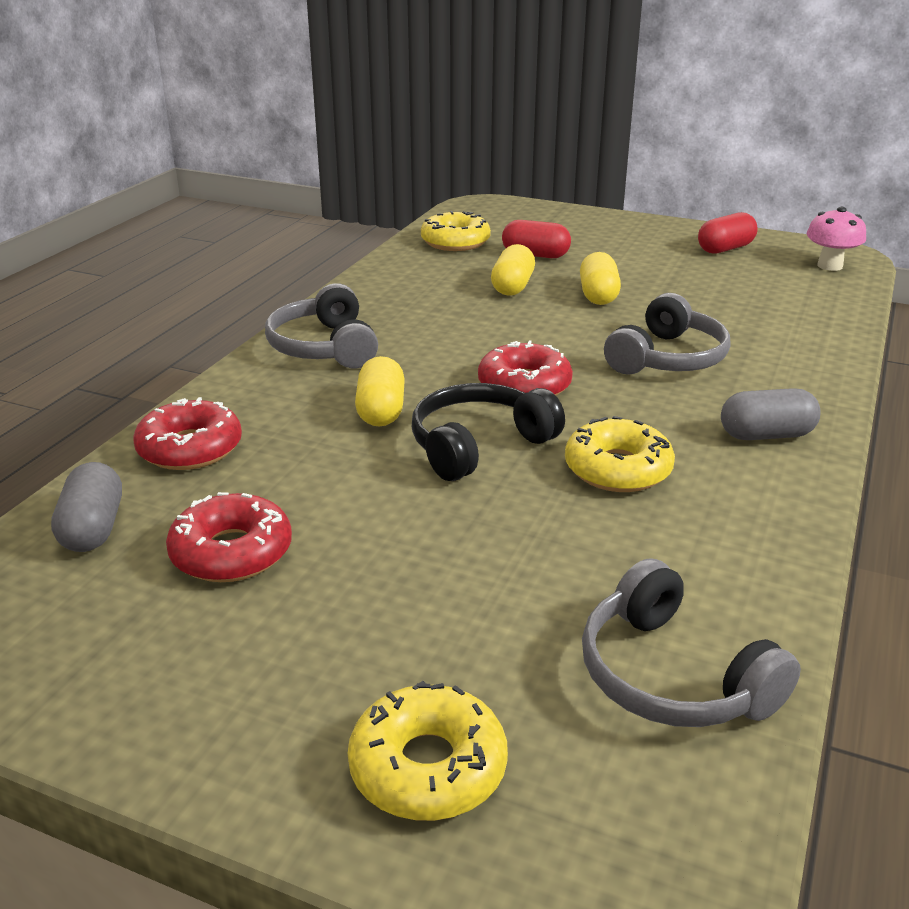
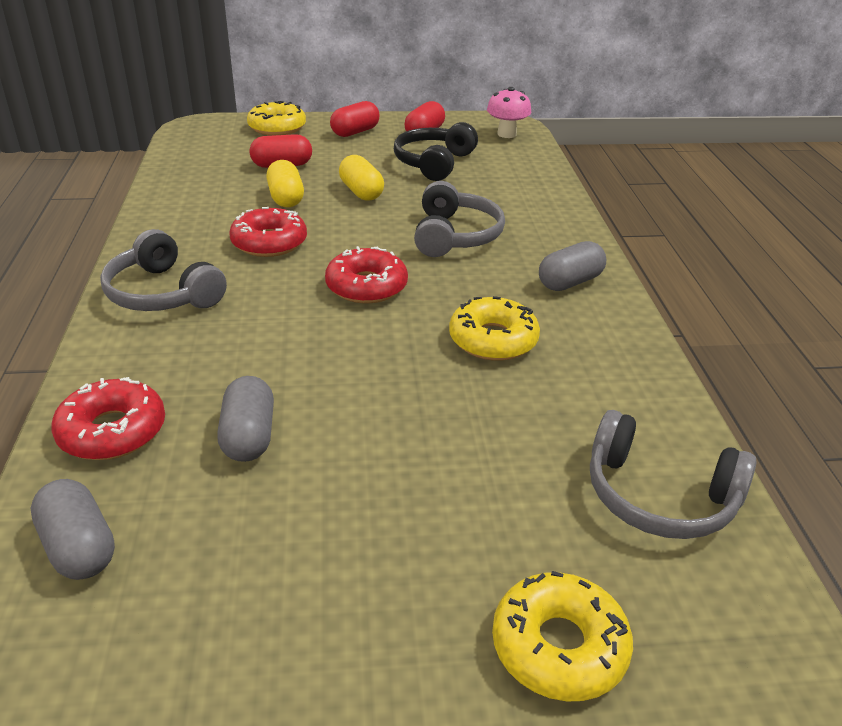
camera: 30 degrees left, 5 degrees up
(231, 552) = (240, 521): red donut -> red donut (269, 242)
(297, 486) = (249, 436): none -> grey capsule
(381, 411) = (265, 342): yellow capsule -> none
(455, 242) = (202, 165): yellow donut -> yellow donut (277, 128)
(479, 445) = (374, 350): black headphones -> black headphones (434, 163)
(643, 236) = (355, 132): none -> red capsule

